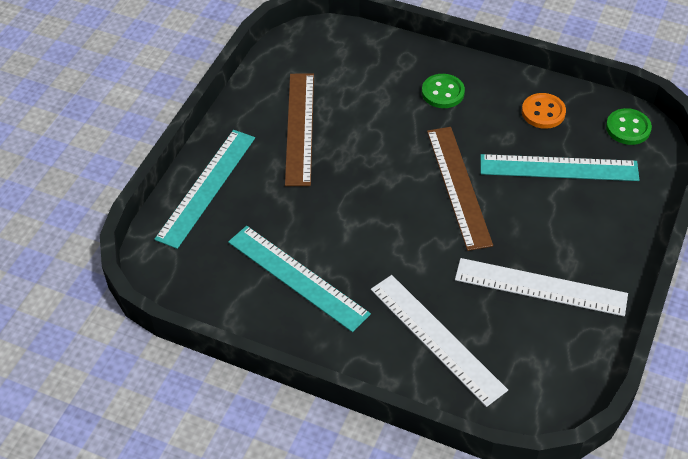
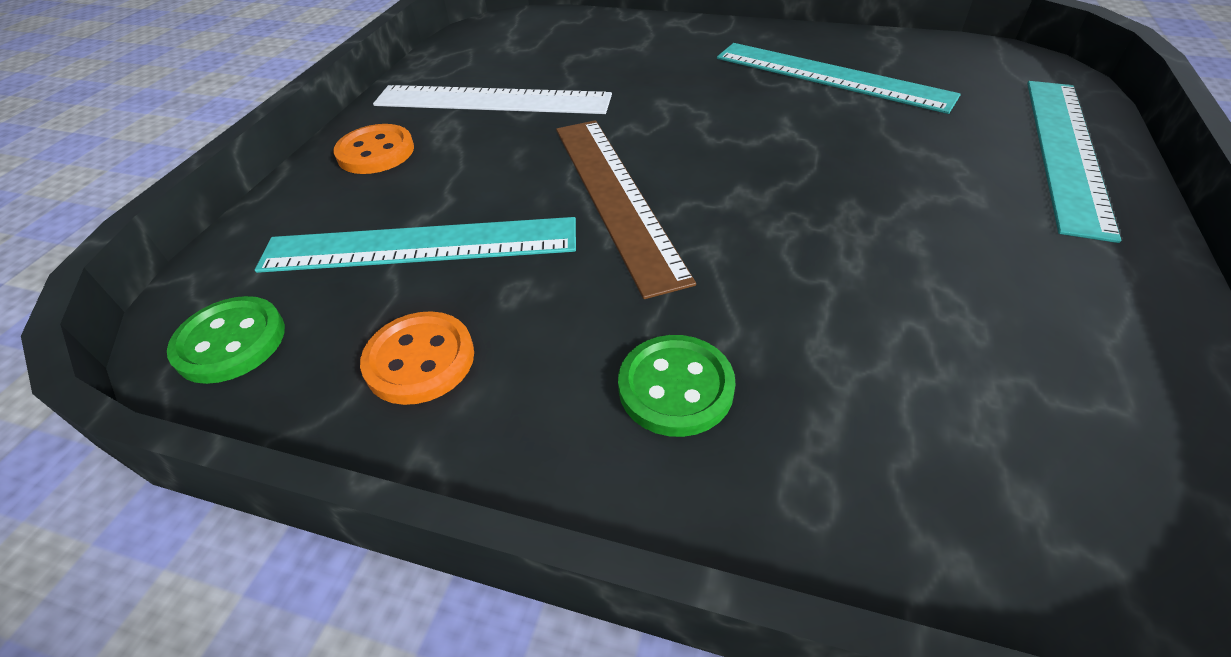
camera: 175 degrees right, 5 degrees down
(300, 128) = (979, 263): brown ruler -> none
(436, 338) = (629, 50): white ruler -> none
(607, 242) = (376, 152): none -> orange button

